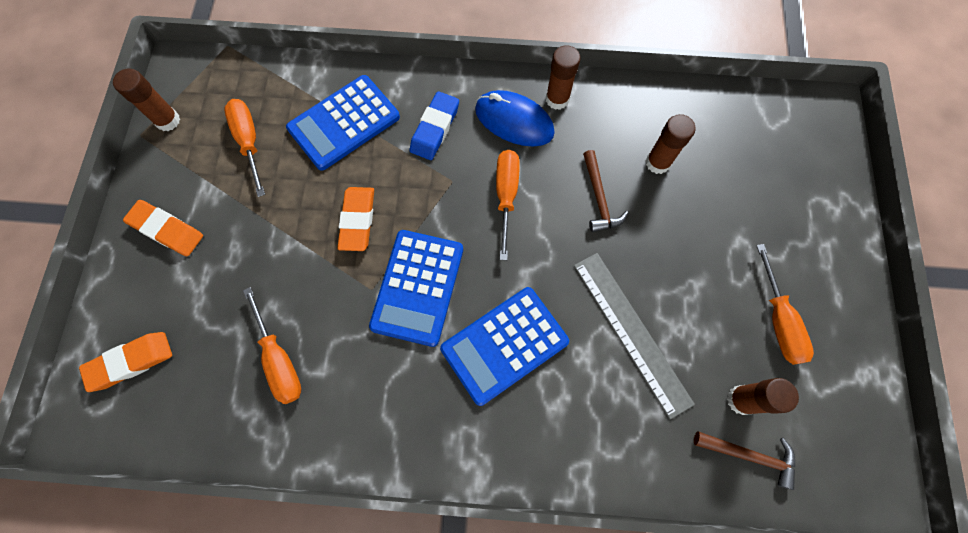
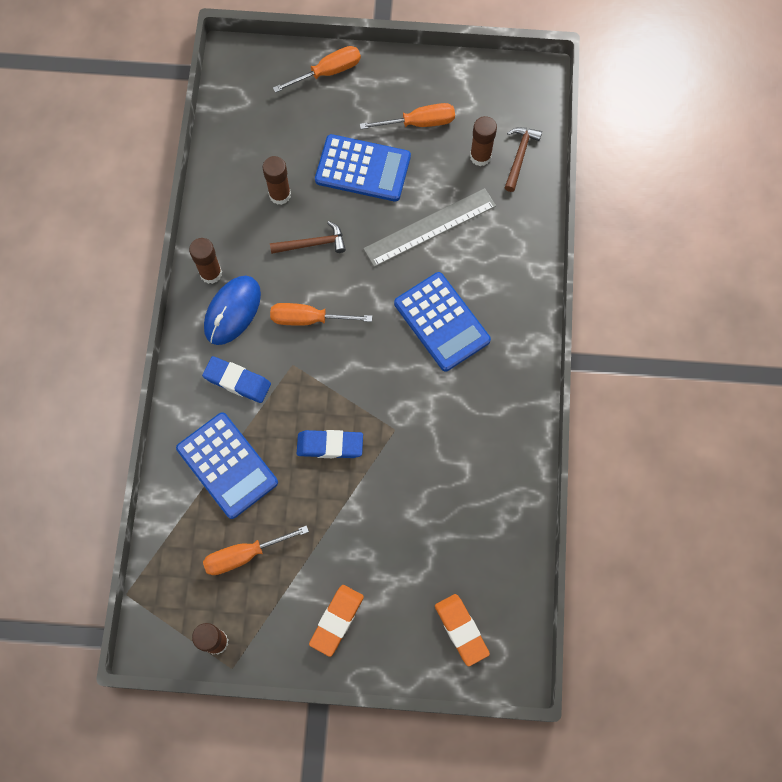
camera: 90 degrees left, 0 degrees up
(279, 360) = (457, 501): orange screwdriver -> orange screwdriver (328, 72)
(357, 220) = (330, 445): orange eraser -> blue eraser
(417, 287) = (393, 391): blue calculator -> blue calculator (363, 169)

